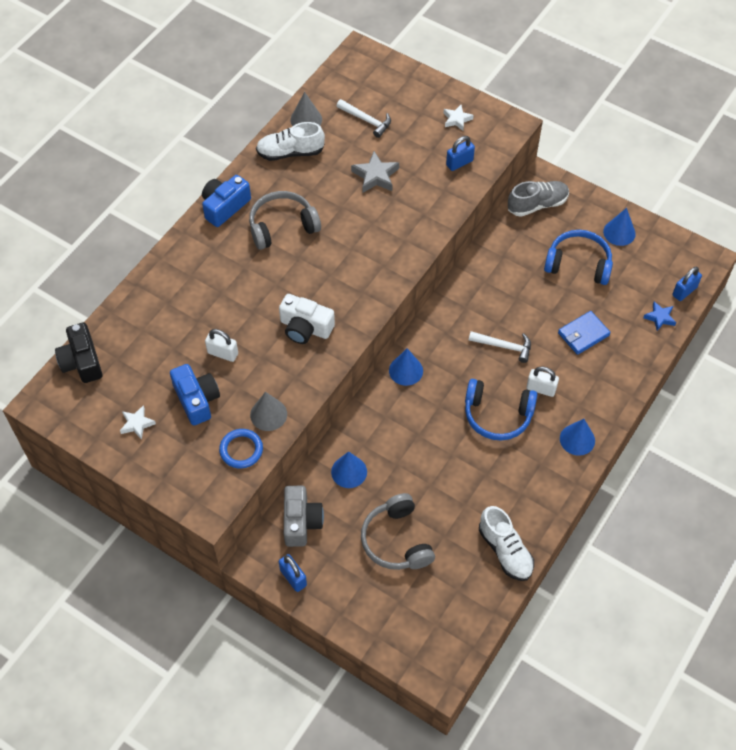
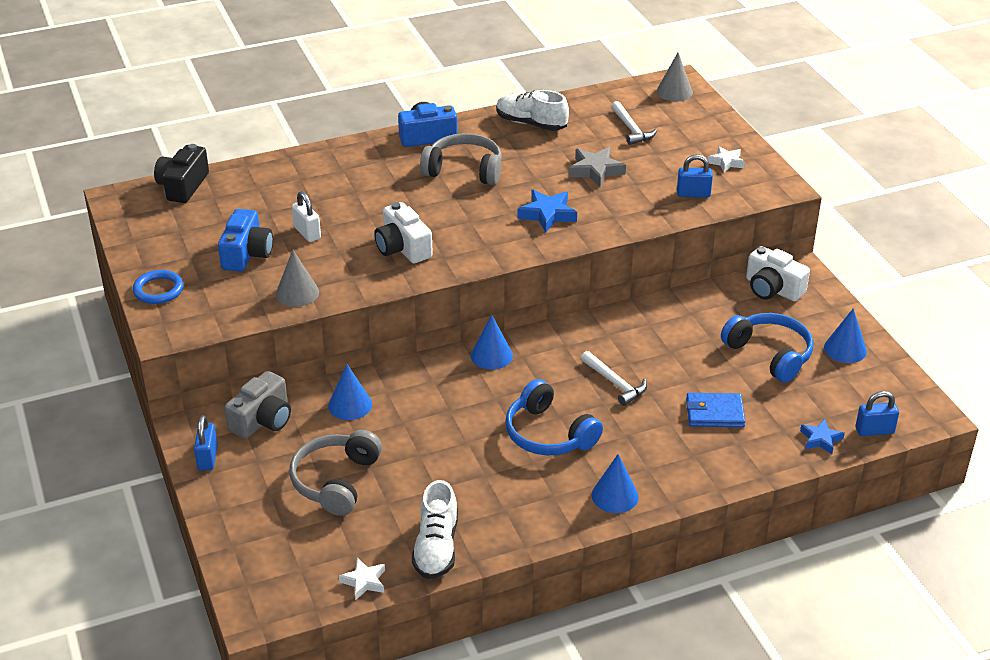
camera: 35 degrees right, 20 degrees down
(137, 424) = (177, 247): white star -> white star (364, 581)
(241, 450) = (243, 306): blue ring -> blue ring (158, 290)
(306, 119) = (572, 107): grey cone -> grey cone (674, 92)
(378, 238) = (547, 214): none -> blue star
(537, 204) = (772, 289): grey shoe -> white camera
(541, 389) = (619, 435): white padlock -> none

